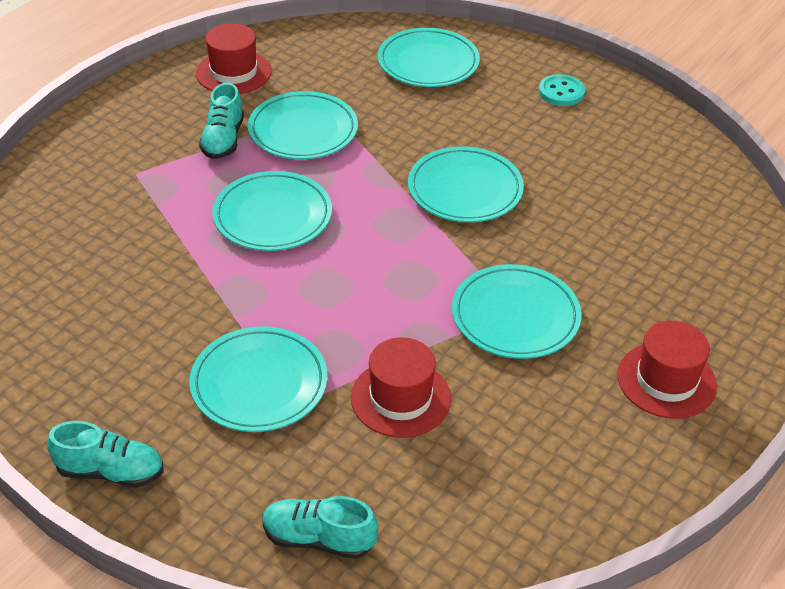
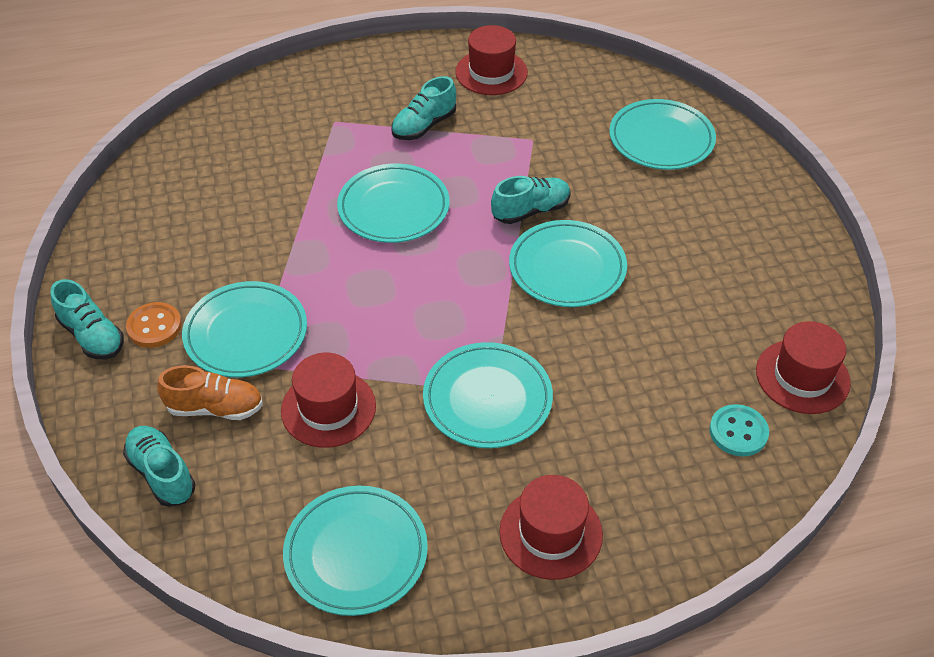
camera: 40 degrees right, 5 degrees up
(164, 428) = (154, 326): none -> orange button
(303, 131) = (492, 148): turquoise plate -> turquoise plate (356, 553)
(303, 458) = (215, 408): none -> orange shoe
(389, 162) = (531, 211): none -> turquoise shoe
(561, 92) = (754, 225): turquoise button -> turquoise button (738, 432)
(703, 177) = (802, 376): none -> red hat

